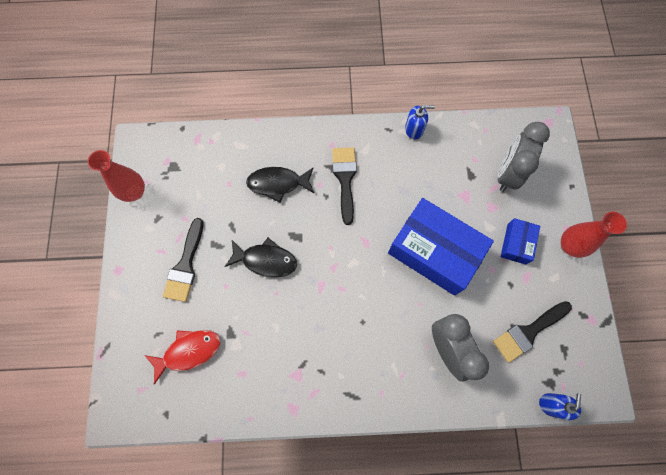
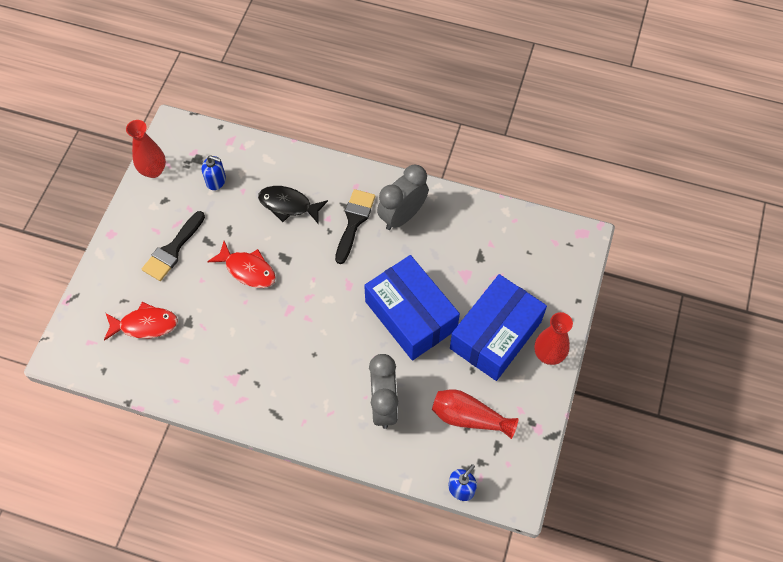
camera: 20 degrees right, 10 degrees down
(266, 260) = (248, 270): black fish -> red fish
(414, 129) = (443, 197): blue soap dispenser -> blue soap dispenser (216, 181)
(507, 173) = (517, 268): grey clock -> grey clock (402, 216)
(516, 244) = (495, 335): blue box -> blue box, size x2.10
(528, 332) = (469, 417): black brush -> red vase

